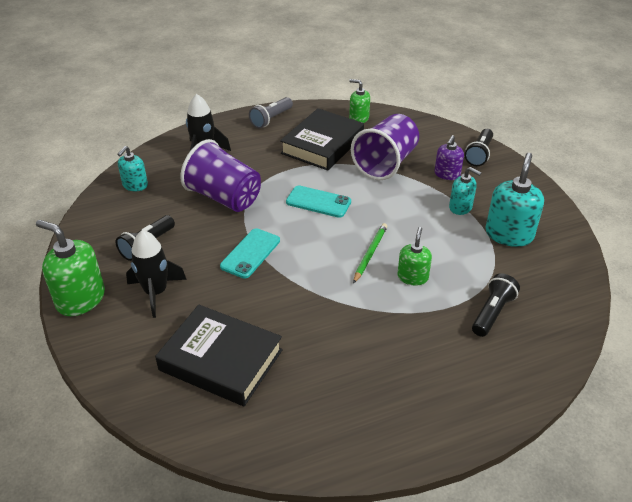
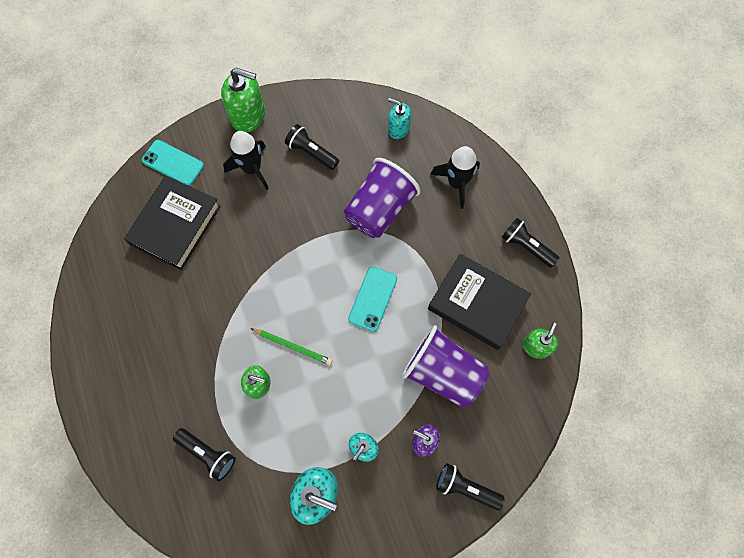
camera: 90 degrees right, 30 degrees up
(80, 299) = (248, 115): green soap dispenser -> green soap dispenser turned 75 degrees clockwise
(250, 253) = (297, 239): turquoise phone -> turquoise phone (173, 163)
(271, 119) = (526, 246): grey flashlight -> black flashlight

